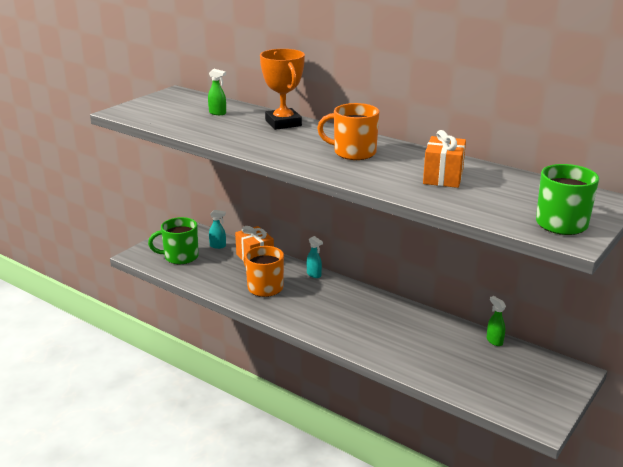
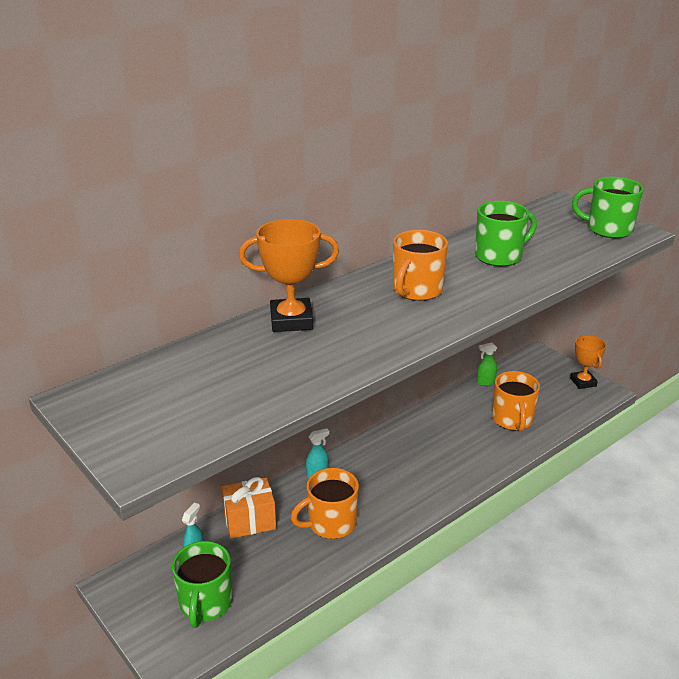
camera: 75 degrees left, 5 degrees up
(218, 113) = (215, 367): green spray bottle -> none
(443, 177) = (499, 256): orange gift -> green mug
(444, 361) = (512, 420): none -> orange mug
(547, 406) = (583, 382): none -> orange trophy

